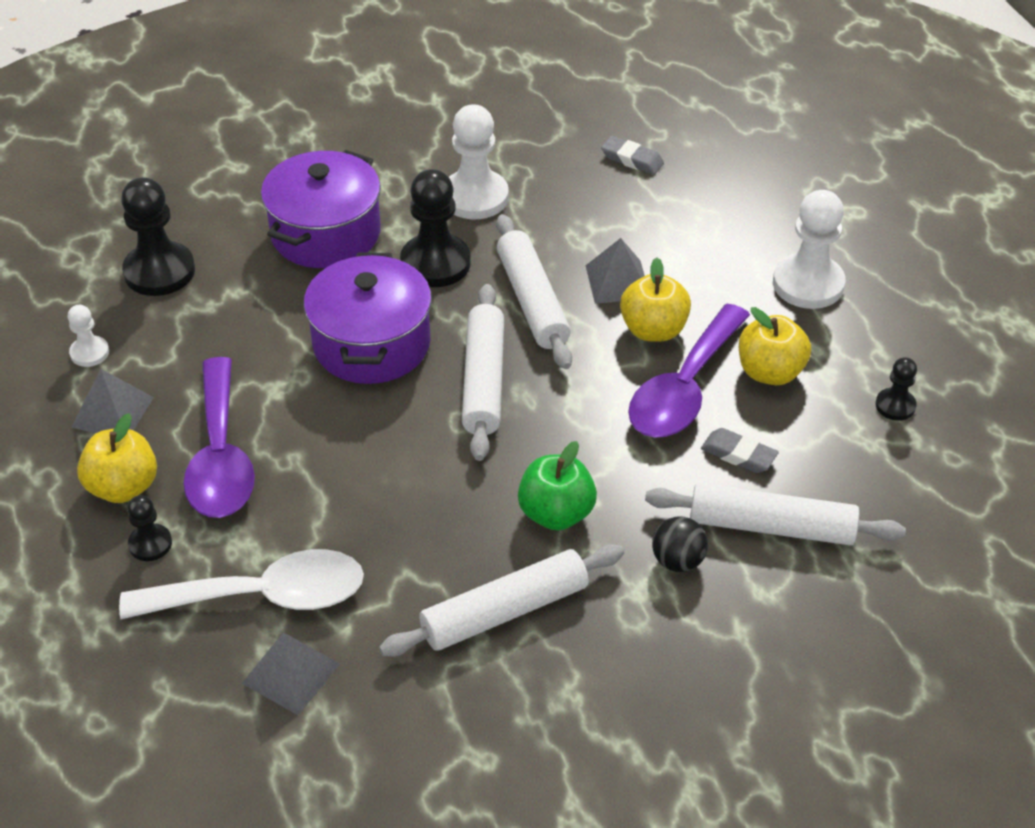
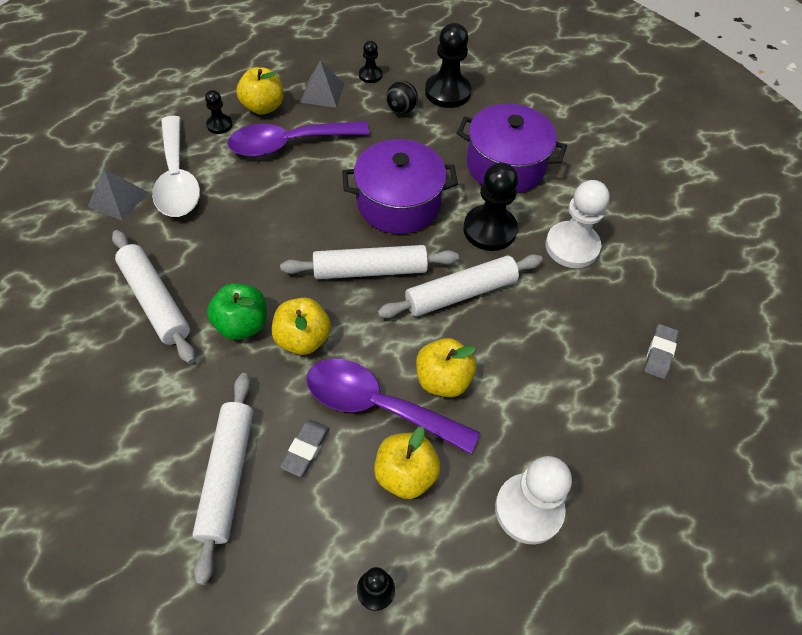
camera: 80 degrees right, 10 degrees up
(89, 353) = (370, 75): white pawn -> black pawn
(585, 452) = (303, 339): none -> yellow apple
(618, 281) = (496, 350): grey pyramid -> none
(677, 561) = (194, 407): black ball -> black ball (401, 109)

